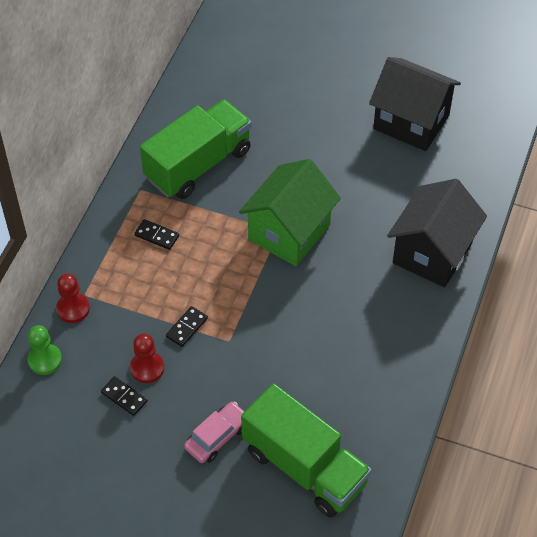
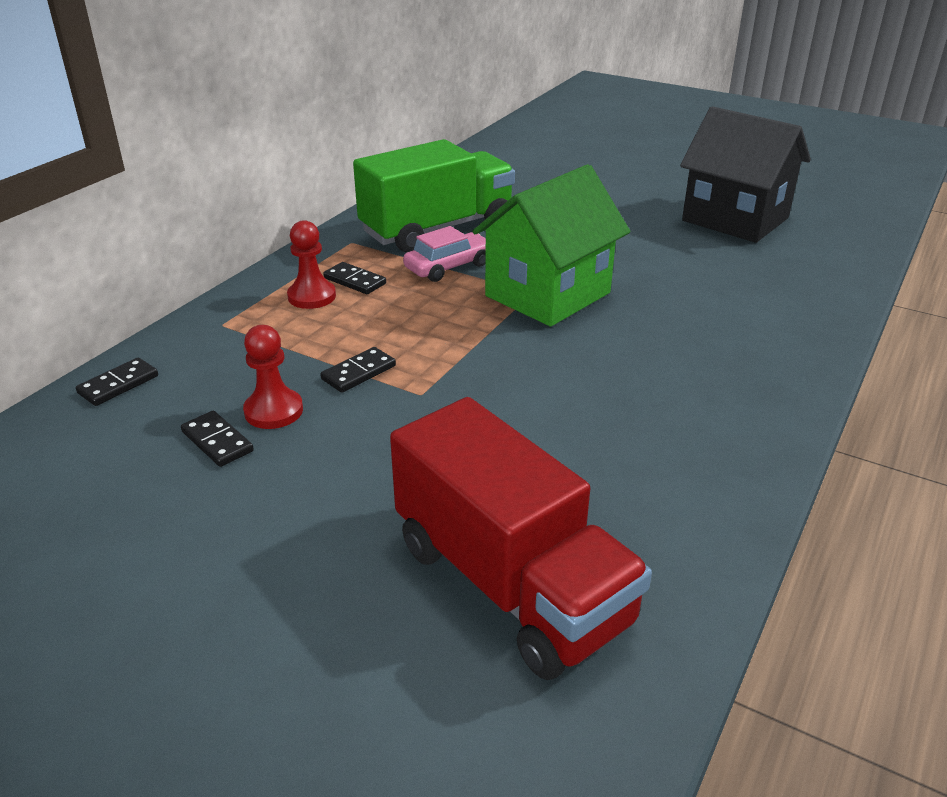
camera: 10 degrees right, 20 degrees down
(45, 360) = (118, 384): green pawn -> black domino
(73, 309) = (196, 336): red pawn -> red pawn (312, 296)
(217, 437) = (355, 514): pink car -> pink car (449, 266)
(304, 467) = (510, 583): green truck -> red truck
(432, 253) = (769, 333): black house -> none

